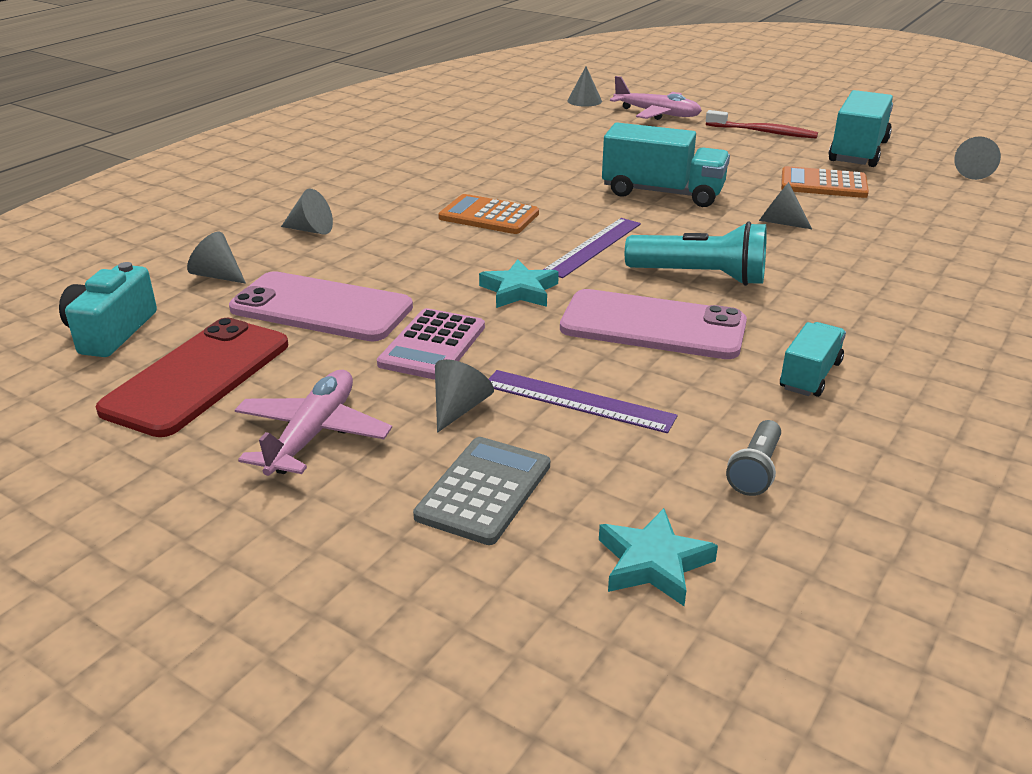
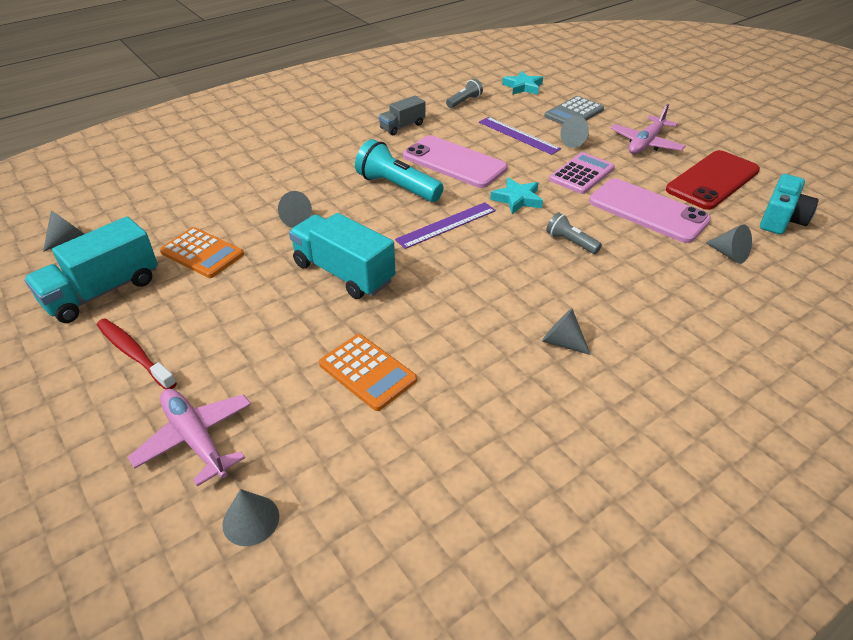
camera: 160 degrees left, 10 degrees up
(311, 230) = (664, 292): grey cone -> grey cone (562, 342)
(427, 255) = (570, 242): none -> grey flashlight
(489, 216) = (508, 276): orange calculator -> orange calculator (367, 372)
(810, 375) = (402, 126): turquoise truck -> grey truck

